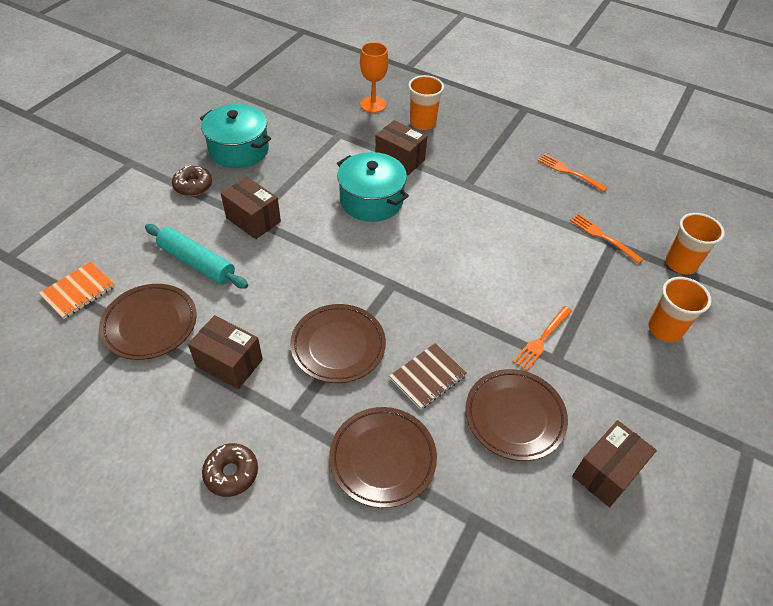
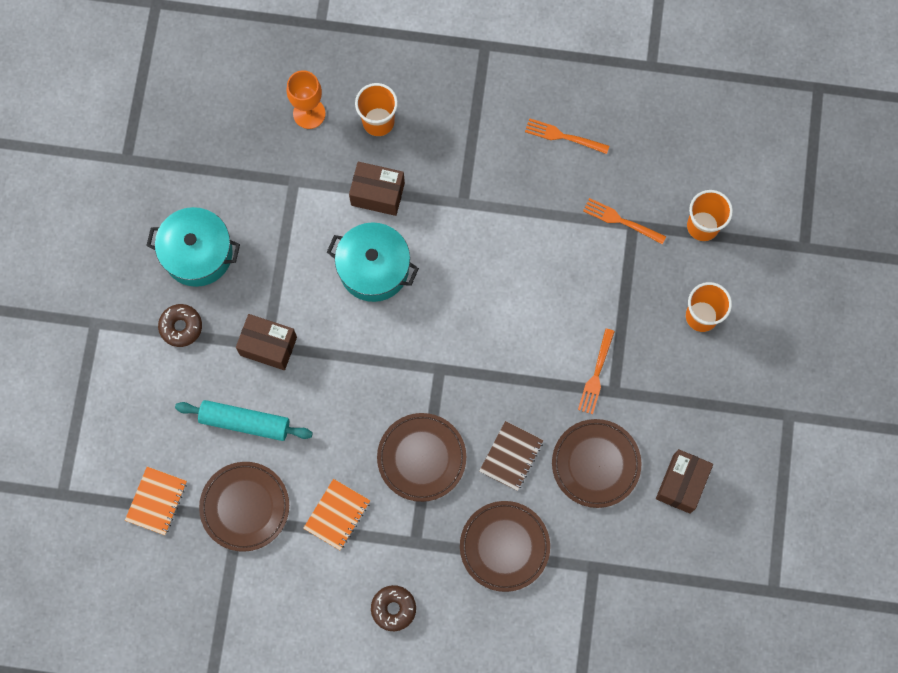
camera: 20 degrees left, 25 degrees up
(229, 363) = (337, 515): brown box -> orange notebook

